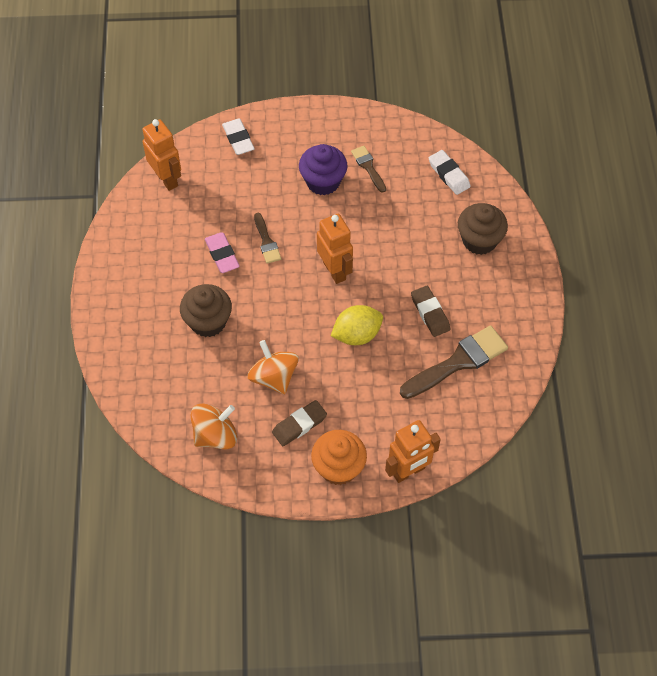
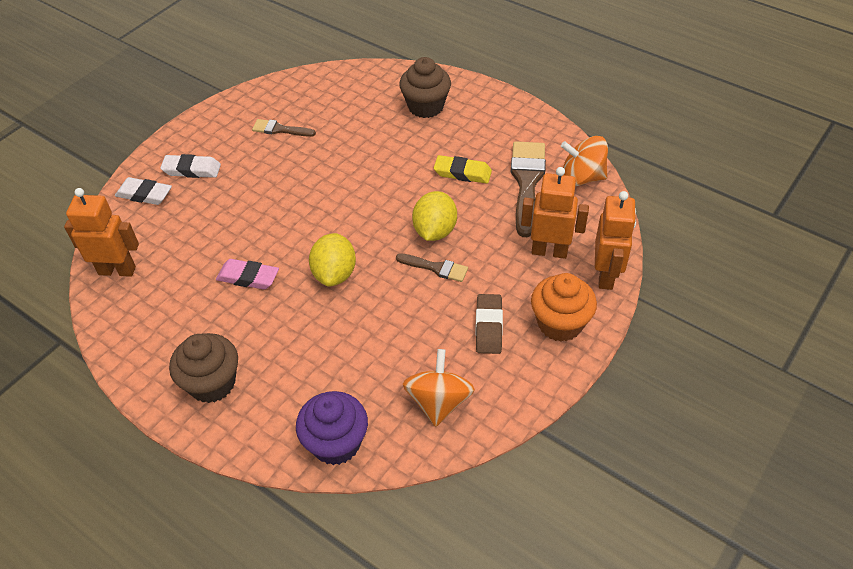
camera: 50 degrees left, 10 degrees down
(208, 322) = (307, 331): brown cupcake -> brown cupcake (212, 383)
(266, 241) = (272, 237): brown brush -> brown brush (436, 268)
(267, 302) = (335, 274): none -> yellow lemon
(274, 377) = (419, 316): orange spinning top -> orange spinning top (582, 178)
(323, 182) = (258, 165): purple cupcake -> purple cupcake (336, 443)
(335, 270) = (355, 208): orange robot -> orange robot (549, 251)
(430, 313) = (462, 173): brown eraser -> yellow eraser
(449, 174) = (345, 89): white eraser -> white eraser (192, 170)

